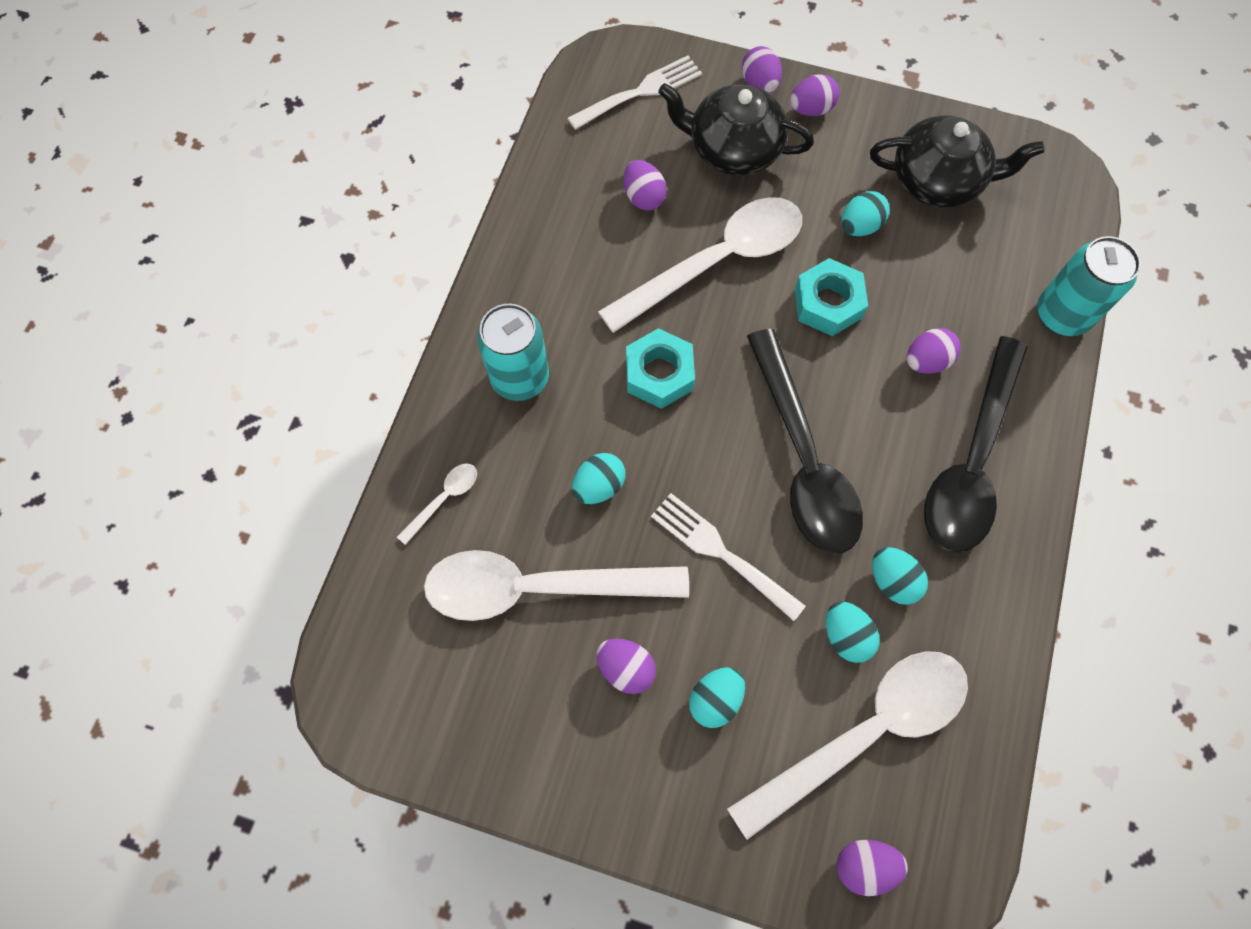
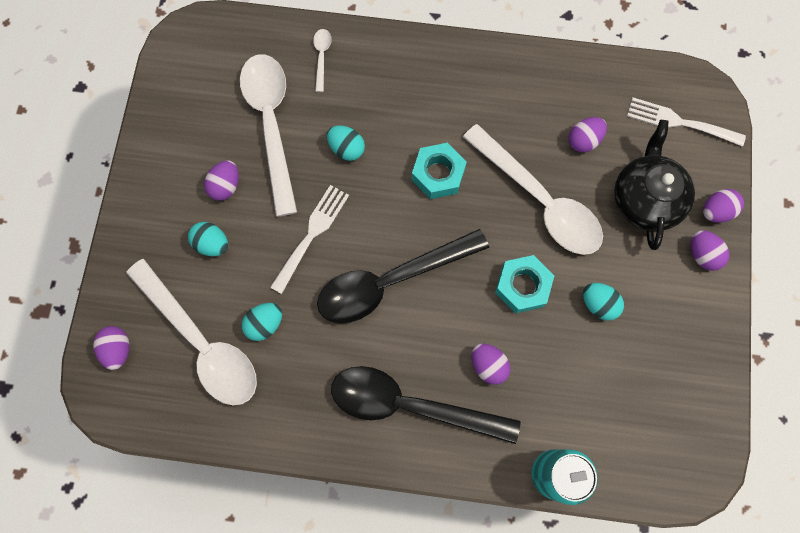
camera: 80 degrees right, 5 degrees up
(444, 499) = (322, 57): white spoon -> white spoon turned 120 degrees counterclockwise
(520, 377) = (417, 85): turquoise can -> none
(640, 92) = (680, 122): white fork -> white fork turned 150 degrees clockwise
(892, 580) = (309, 353): turquoise egg -> none
(937, 181) = (659, 364): black teapot -> none

